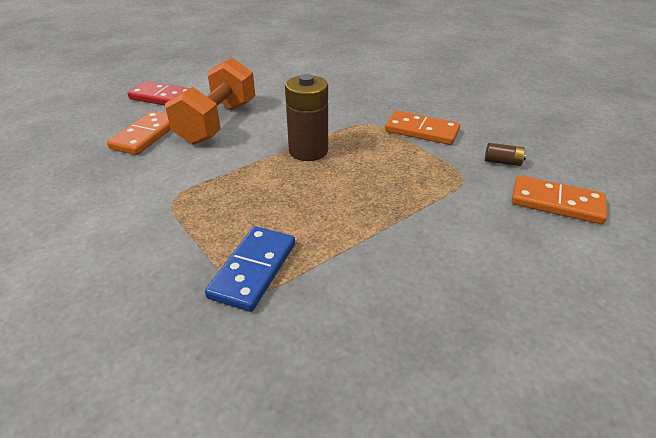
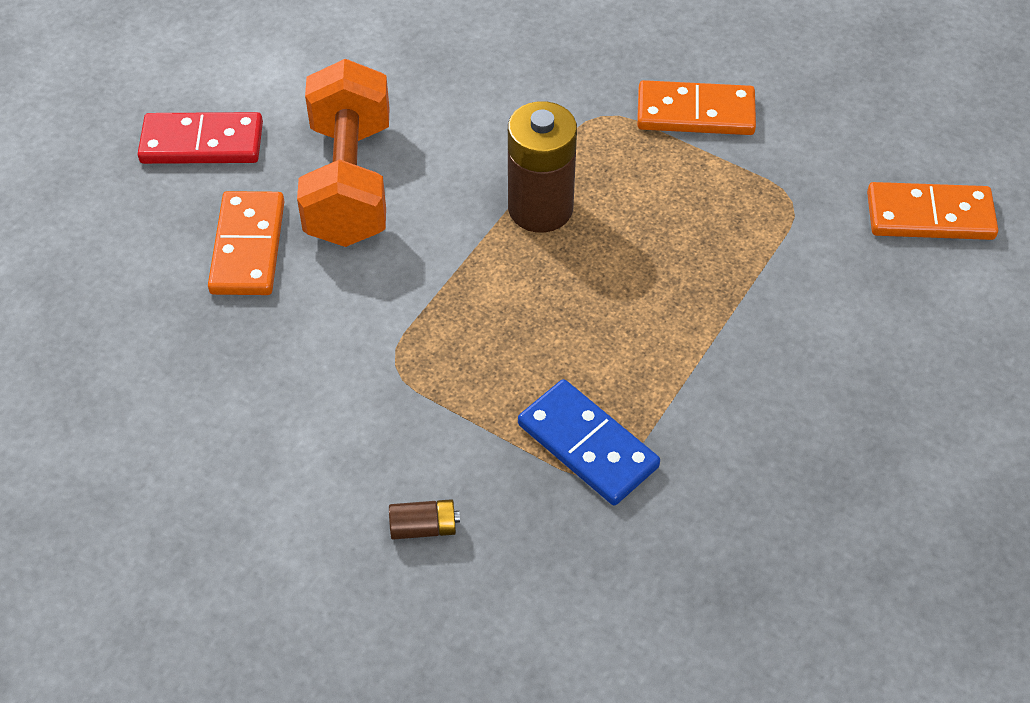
camera: 20 degrees left, 15 degrees up
(253, 270) = (587, 446): blue domino -> blue domino turned 45 degrees counterclockwise
(502, 162) = (838, 152): brown battery -> brown battery (424, 527)

